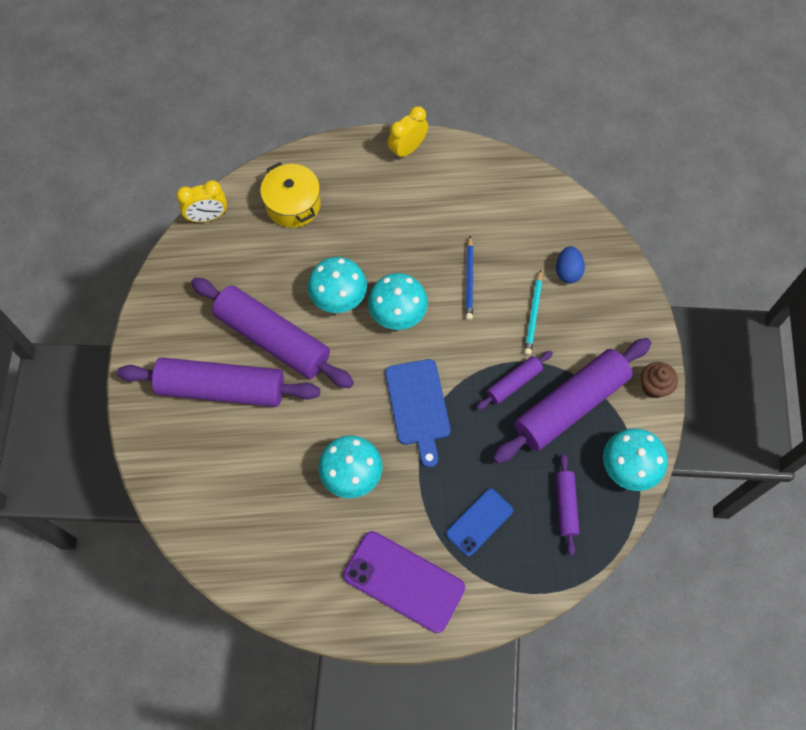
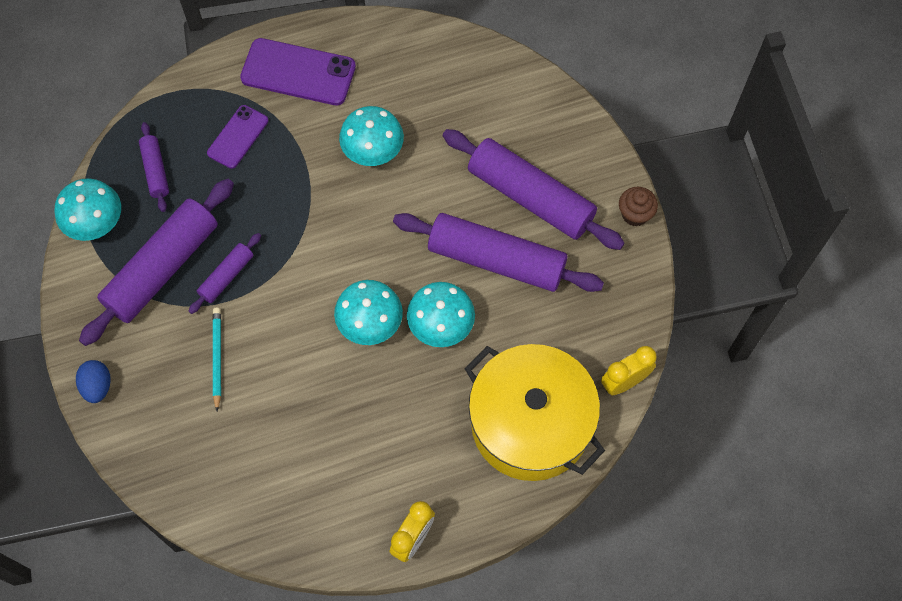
camera: 165 degrees right, 0 degrees up
(221, 388) = (530, 197): purple rolling pin -> purple rolling pin turned 45 degrees clockwise
(293, 204) = (530, 424): yellow pot -> yellow pot, size x1.75
(418, 406) = (322, 228): blue cutting board -> none
(469, 280) = (297, 381): blue pencil -> none
(479, 522) = (238, 137): blue phone -> purple phone
(568, 271) = (184, 420): blue egg -> blue egg (97, 386)
(654, 386) = (74, 309): brown cupcake -> brown cupcake (635, 214)

